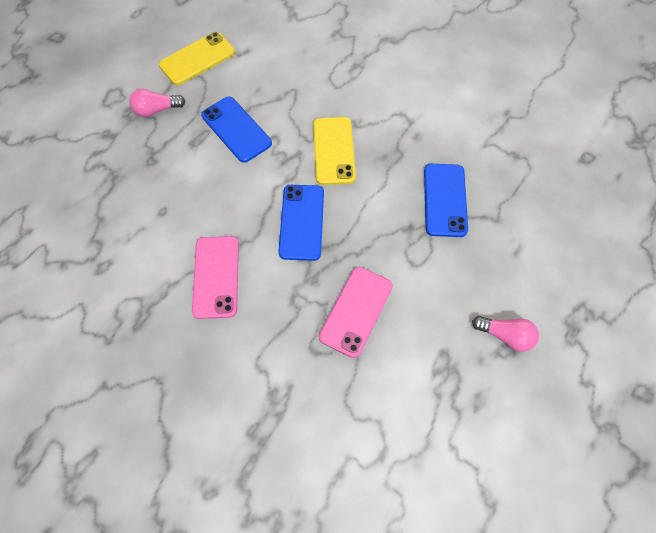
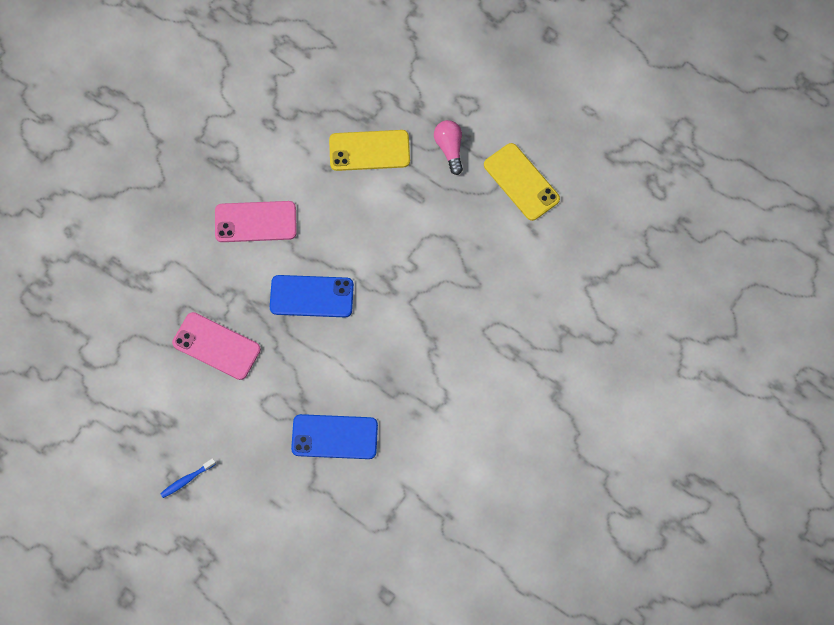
camera: 90 degrees right, 5 degrees up
(236, 129) = (424, 229): blue phone -> none
(334, 151) = (397, 327): yellow phone -> yellow phone (369, 151)
(505, 335) = (186, 480): pink light bulb -> blue toothbrush

